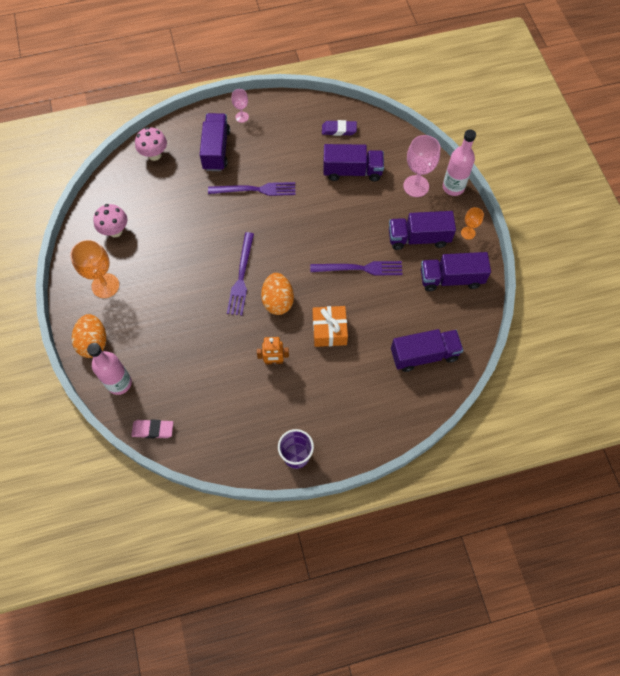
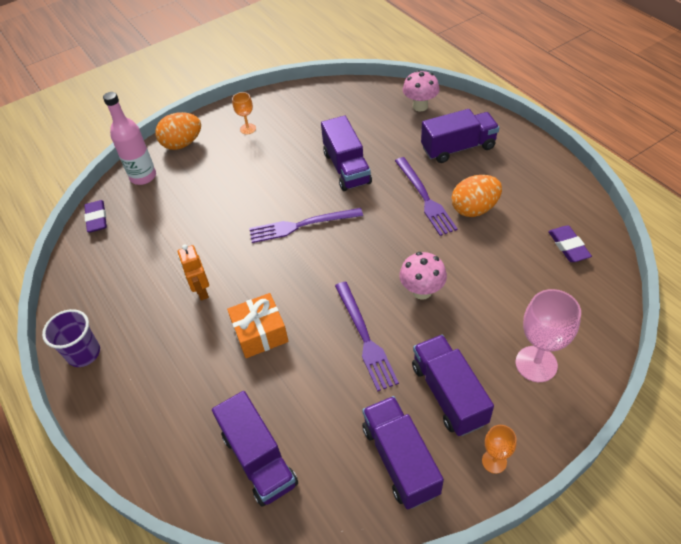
camera: 75 degrees right, 15 degrees down
(105, 285) = (248, 129): orange goblet -> orange goblet, size x0.55
(115, 231) = (313, 113): pink mushroom -> pink mushroom (422, 291)
(153, 430) = (97, 219): pink eraser -> purple eraser
(242, 117) = (518, 152): pink goblet -> none
(278, 301) = (282, 268): orange egg -> orange egg (474, 209)
(352, 171) = (512, 281): purple truck -> purple truck (346, 168)
(453, 187) = (566, 415): pink bottle -> none

